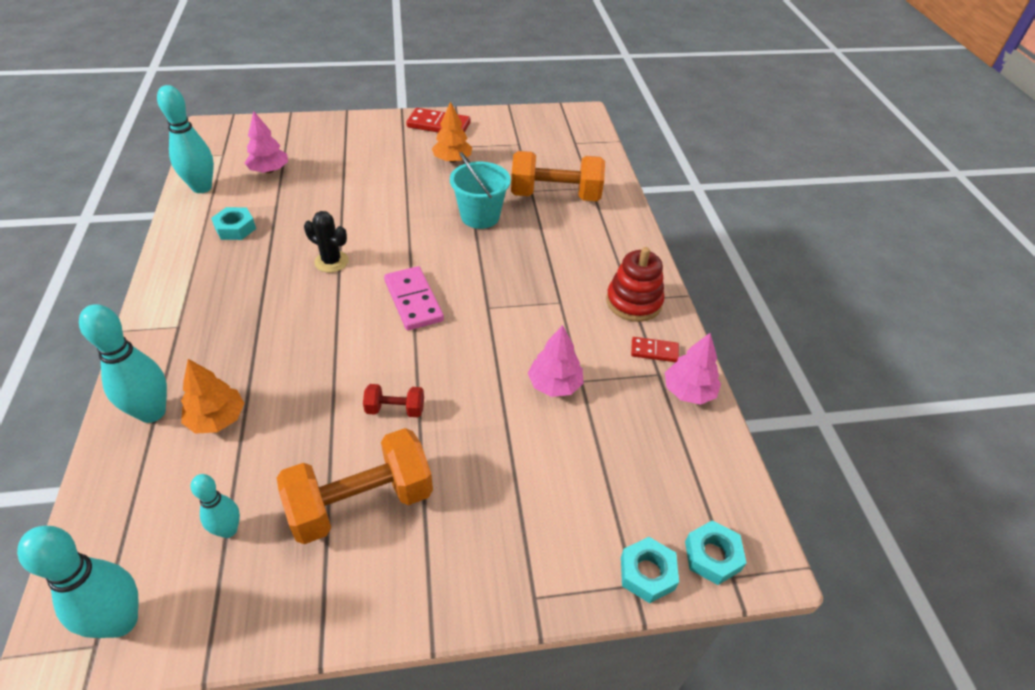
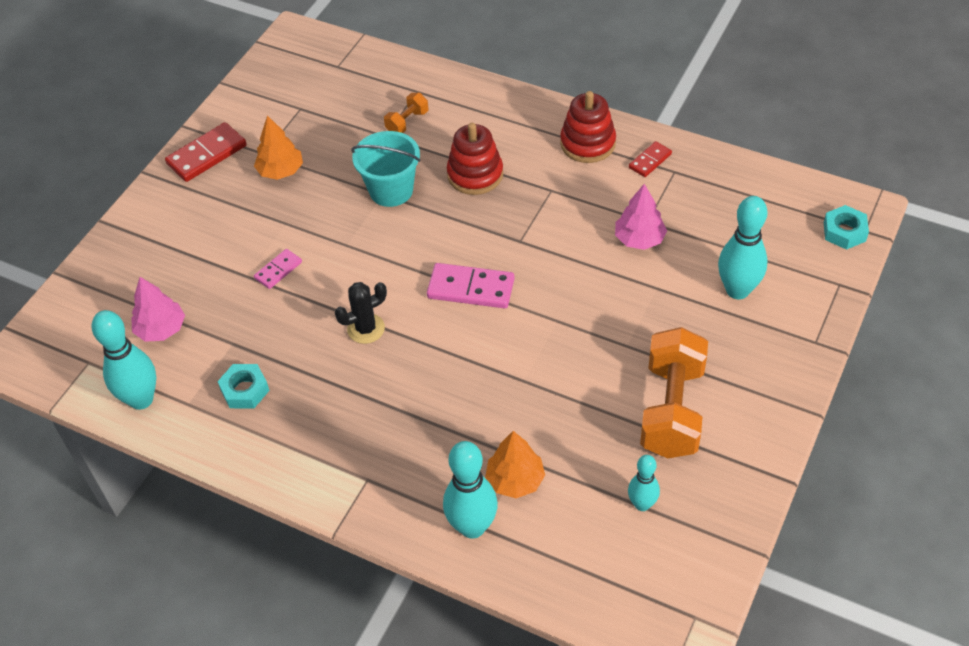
camera: 50 degrees left, 5 degrees up
(121, 621) = (683, 595): turquoise bowling pin -> turquoise bowling pin (737, 290)
(358, 197) = (278, 270): none -> pink domino
(395, 409) = (592, 352): red dumbbell -> none
(536, 252) = (475, 174): none -> red stacking toy
(555, 196) = (407, 122): orange dumbbell -> orange dumbbell, size x0.46
(647, 573) = (835, 272): turquoise nut -> none
(688, 391) = (703, 164): pink tree -> none

